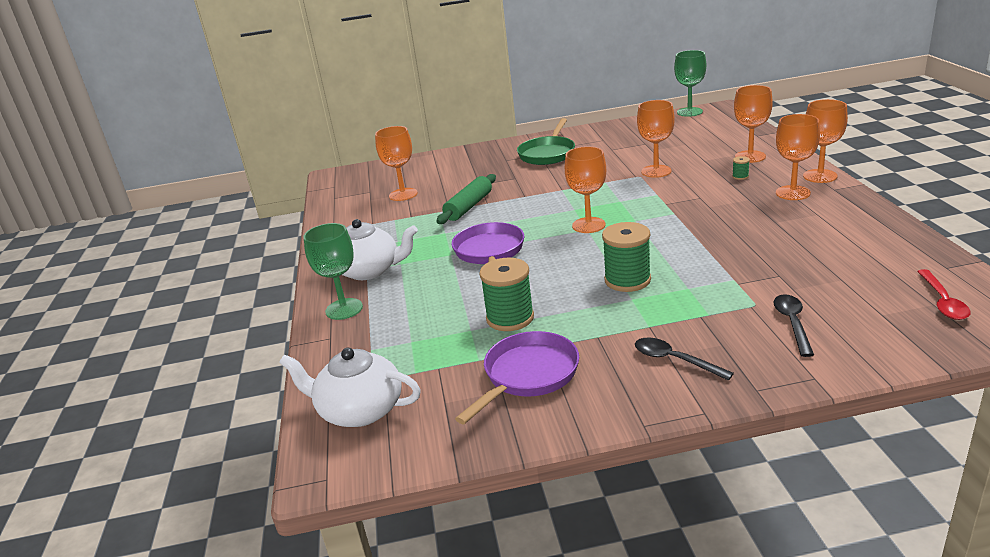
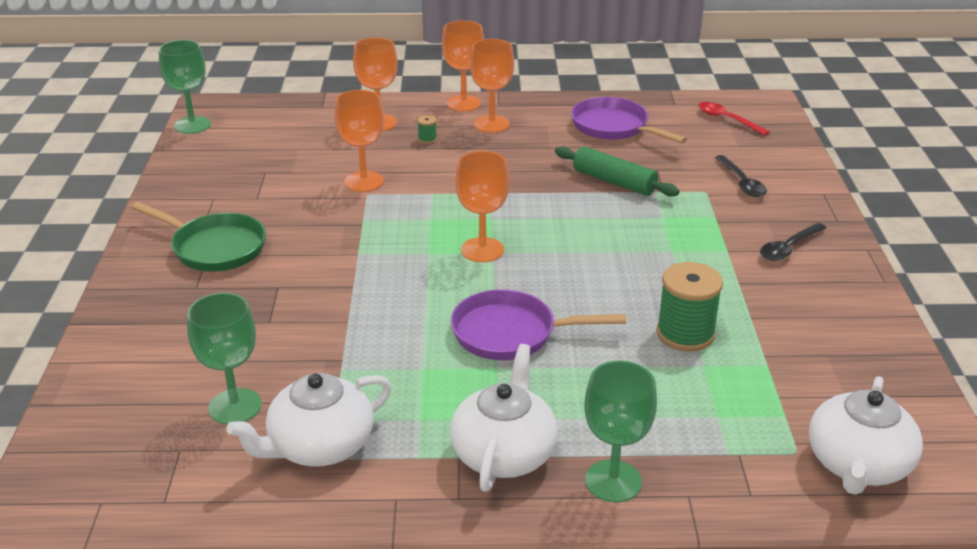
camera: 85 degrees left, 5 degrees up
(373, 221) = (319, 446): none -> white teapot
(403, 194) = (235, 406): orange goblet -> green goblet
(469, 207) = (347, 339): green rolling pin -> green rolling pin (614, 181)
(528, 375) = (802, 334): purple pan -> purple pan (614, 127)
(627, 280) = (631, 247): green spool -> none
(792, 323) = (742, 183): black spoon -> black spoon turned 120 degrees counterclockwise
(943, 302) = (727, 120): red spoon -> red spoon turned 150 degrees counterclockwise

